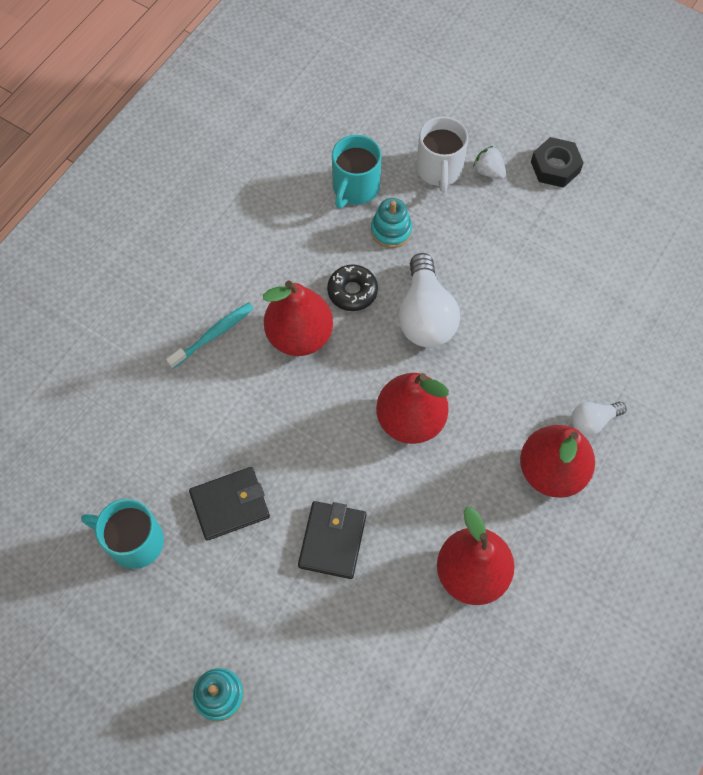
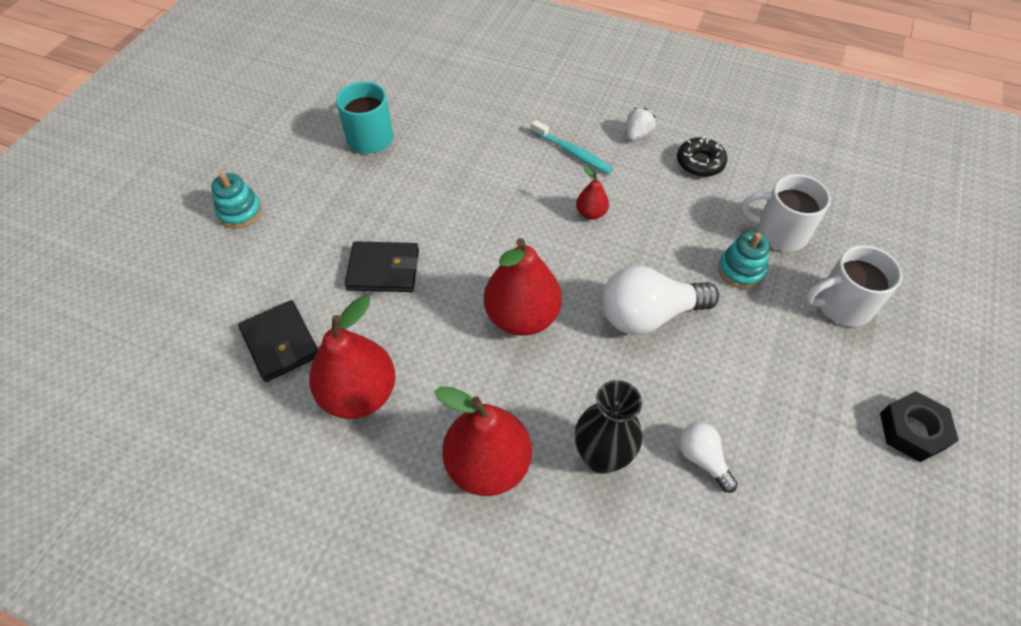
camera: 80 degrees right, 10 degrees down
(230, 505) = (410, 191): black wallet -> black wallet (280, 343)
(299, 335) = (591, 213): red pear -> red pear, size x0.47
(352, 291) = (654, 247): black donut -> black donut (700, 163)
(355, 188) = (779, 232): turquoise mug -> white mug
(488, 171) = (865, 355): white strawberry -> white strawberry (637, 134)
(553, 383) = (601, 457): none -> black vase
(592, 421) = (562, 508): white light bulb -> white light bulb (702, 459)

